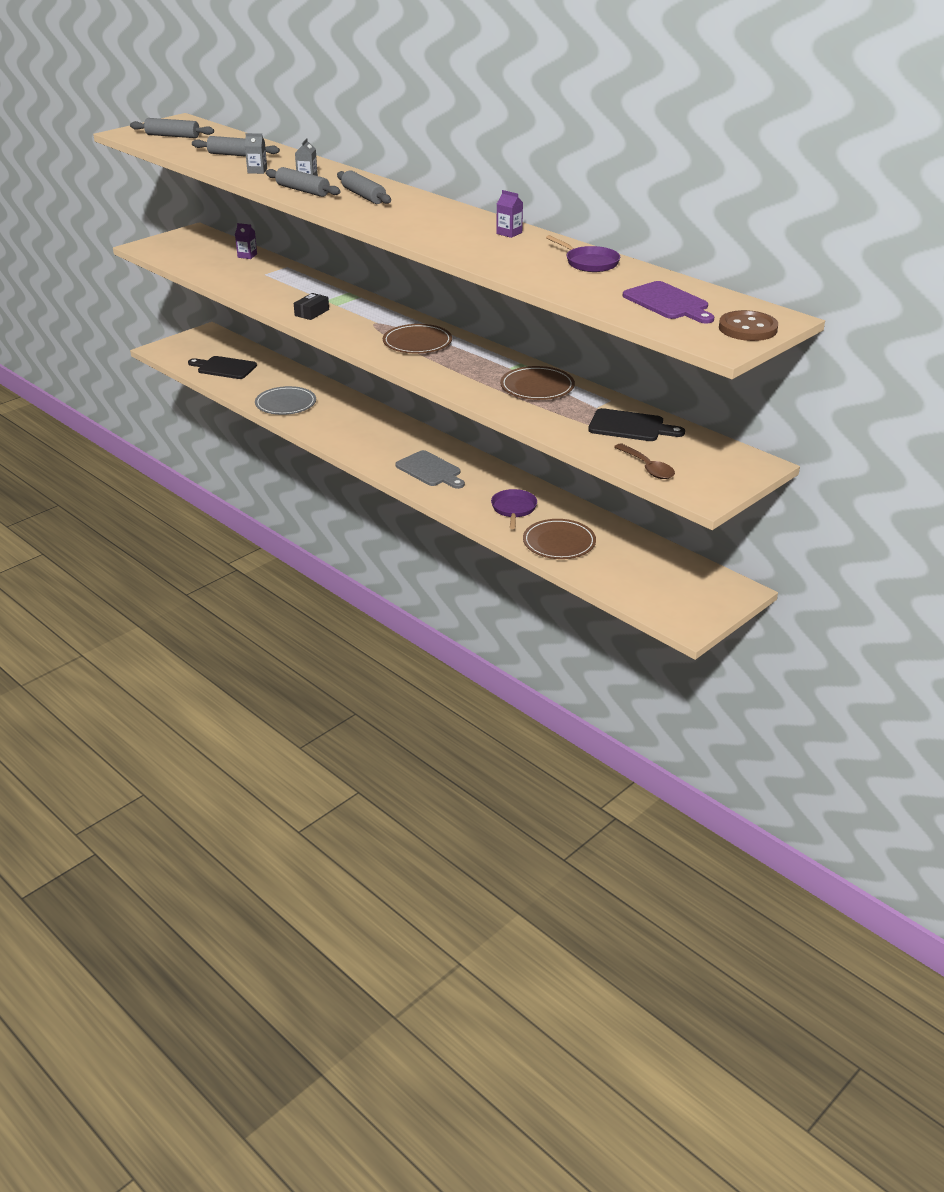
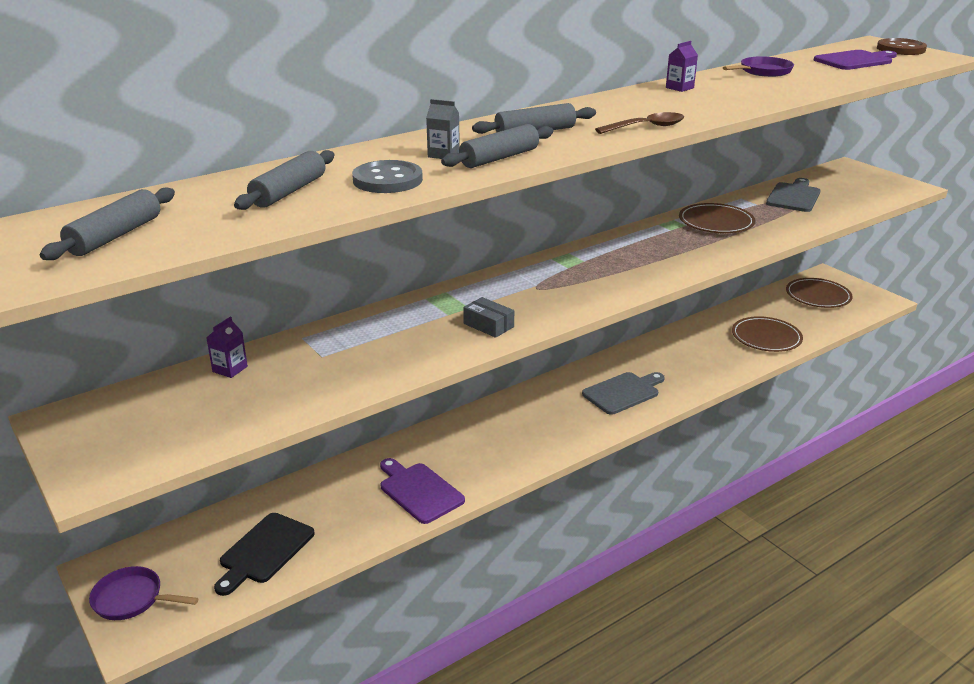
camera: 80 degrees left, 5 degrees down
(257, 171) = (387, 180): grey carton -> grey button
(285, 404) = (419, 491): grey plate -> purple cutting board
(312, 312) = (488, 325): black box -> grey box
(417, 342) = (600, 267): brown plate -> brown plate (818, 296)
(513, 509) = (706, 353): purple pan -> purple pan (132, 599)
(630, 426) = (794, 196): black cutting board -> grey cutting board
(647, 468) = (870, 199): brown spoon -> brown spoon (646, 127)

